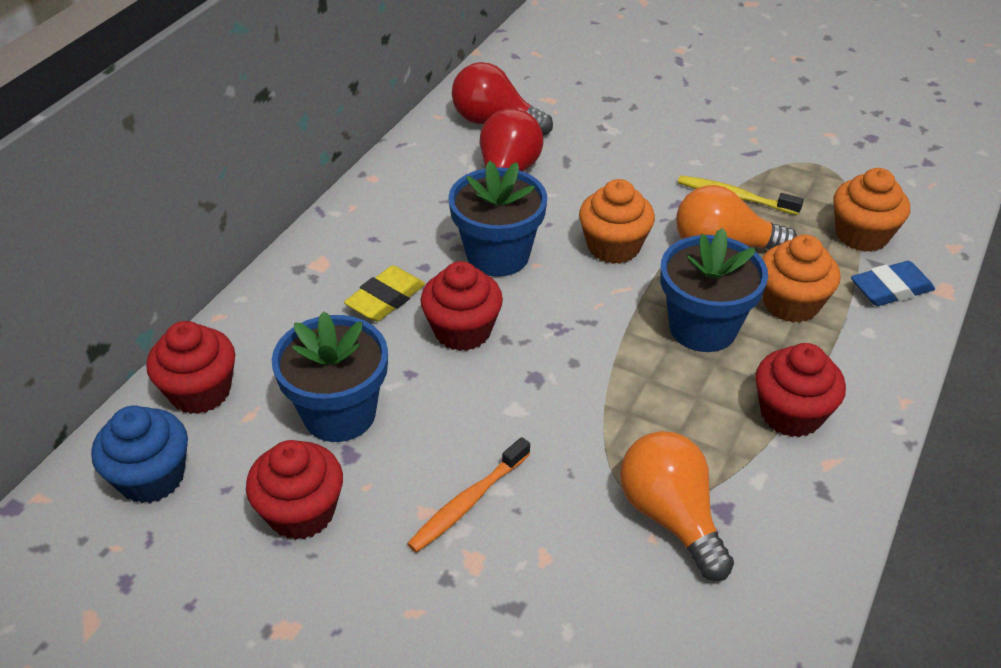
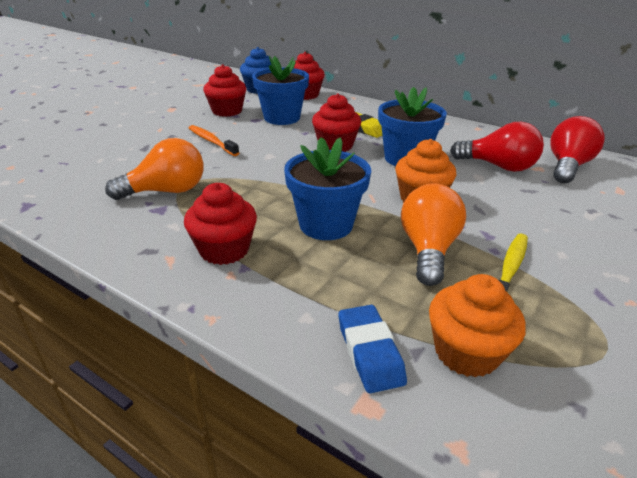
camera: 95 degrees right, 10 degrees down
(791, 303) = (351, 274): orange cupcake -> none

